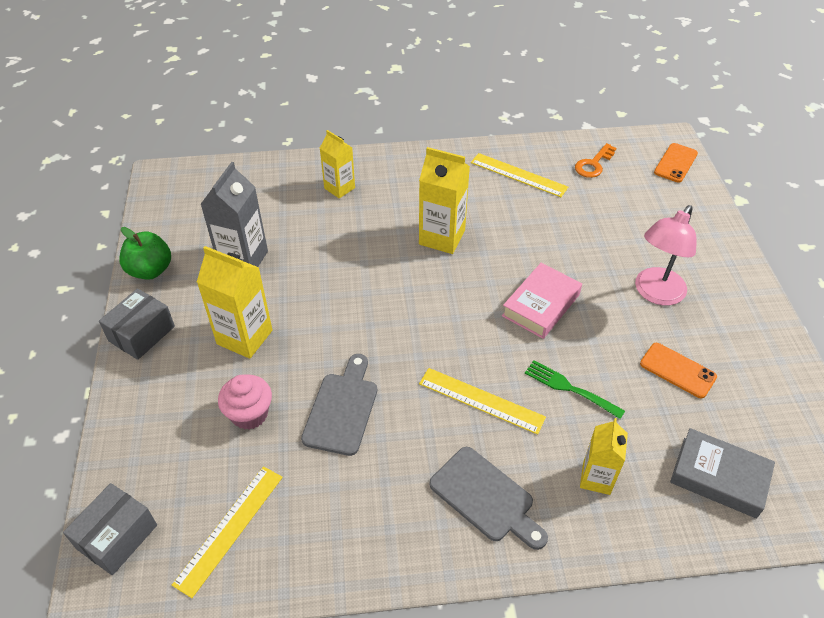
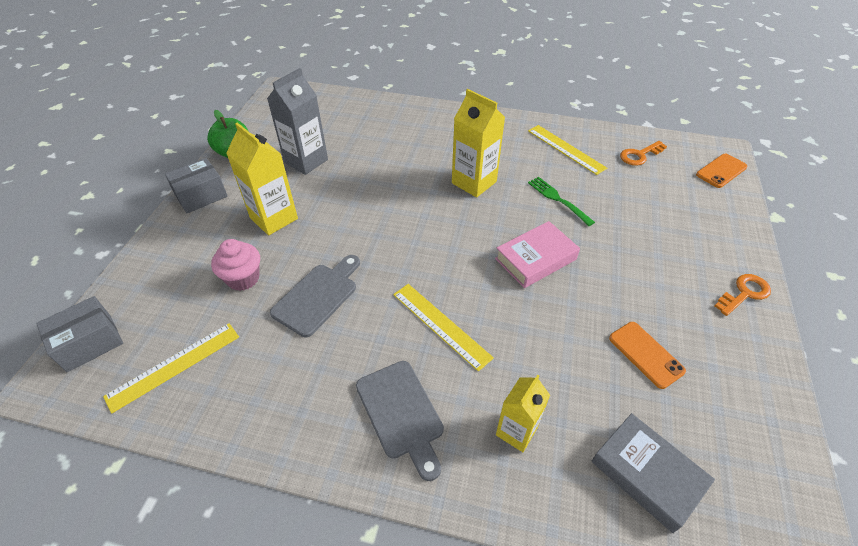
camera: 20 degrees right, 0 degrees up
(339, 188) = (409, 127): yellow carton -> none
(569, 388) = (529, 339): green fork -> green fork (558, 199)
(655, 294) = (652, 278): pink lamp -> none
(739, 286) = (744, 293): none -> orange key

